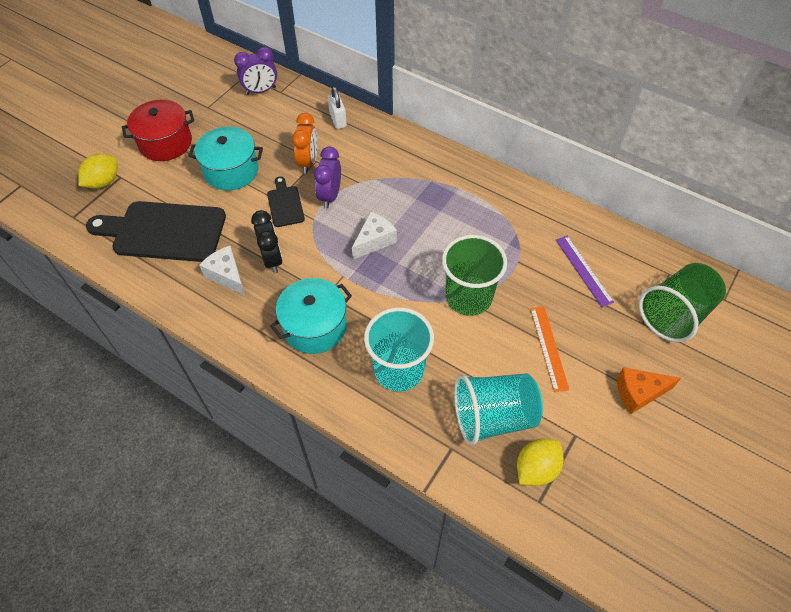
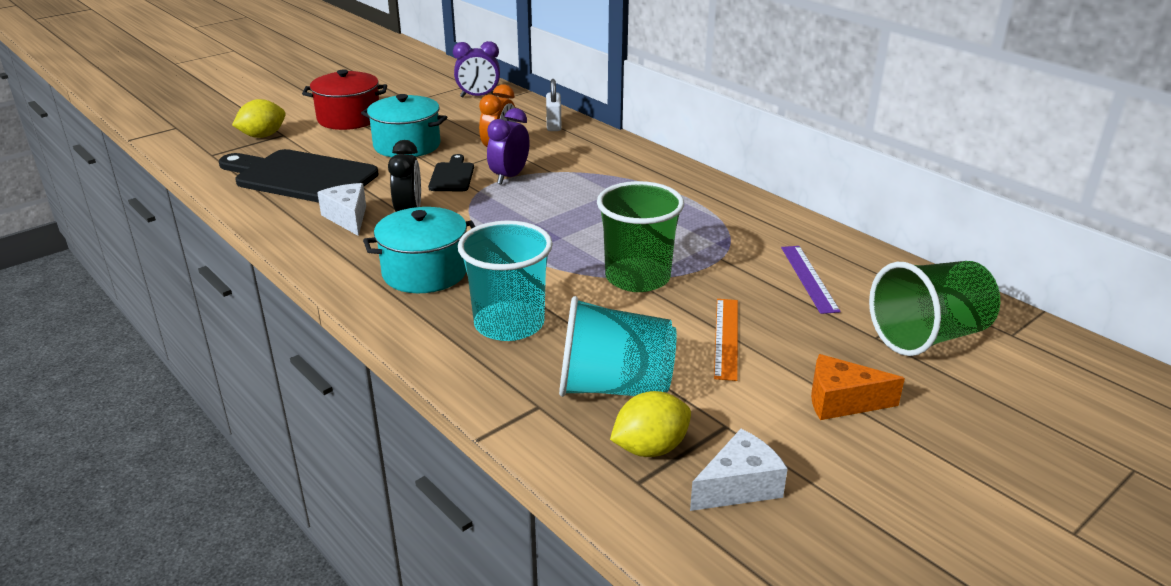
camera: 15 degrees right, 25 degrees down
(374, 241) = (542, 216): white cheese -> white cheese (739, 486)

